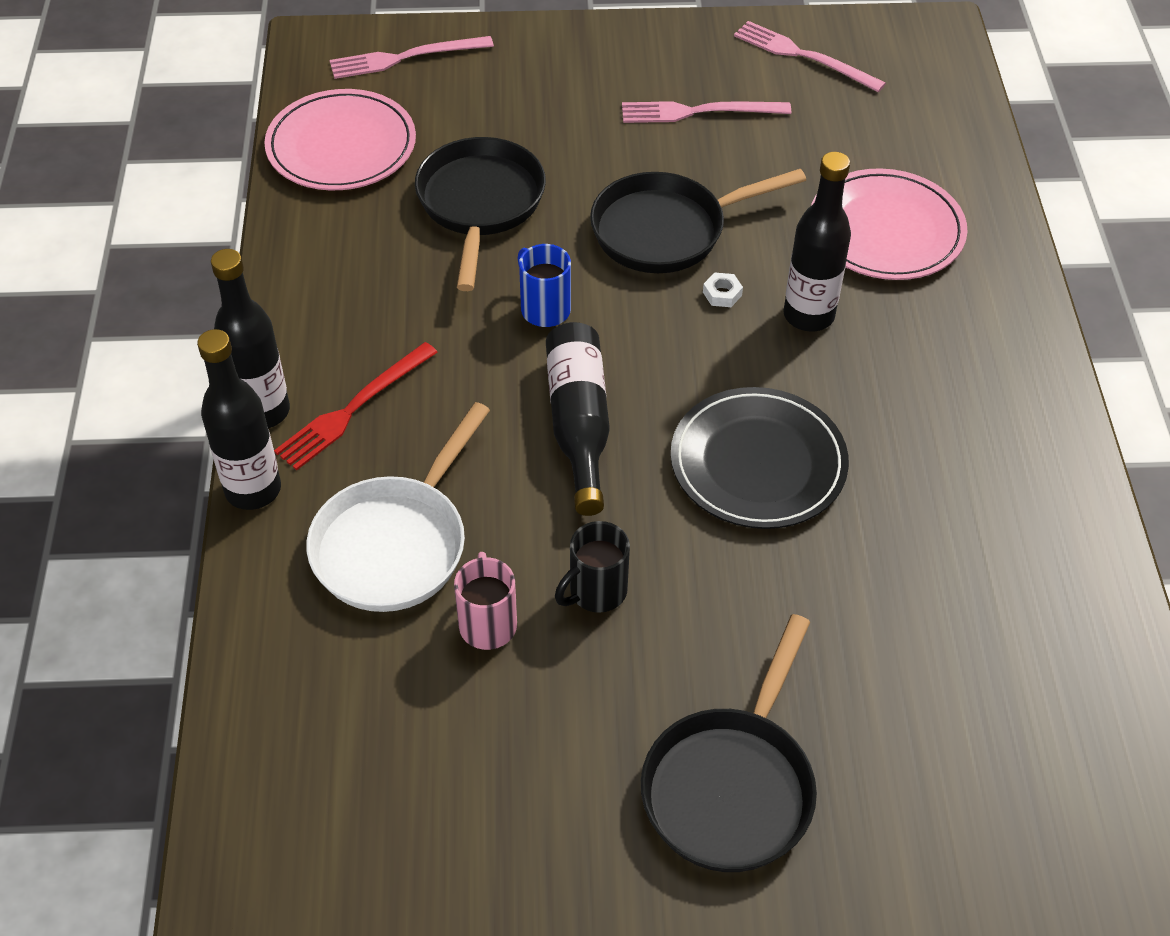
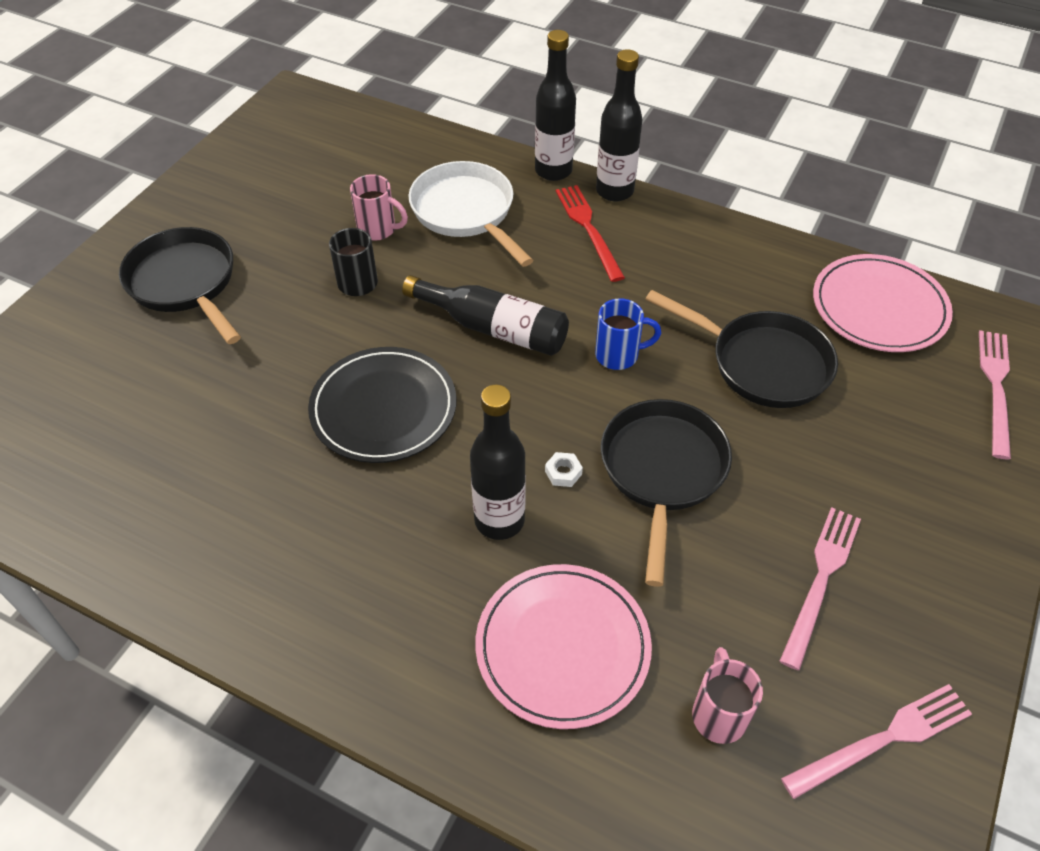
camera: 120 degrees right, 0 degrees up
(858, 134) = (719, 714): none -> pink mug

